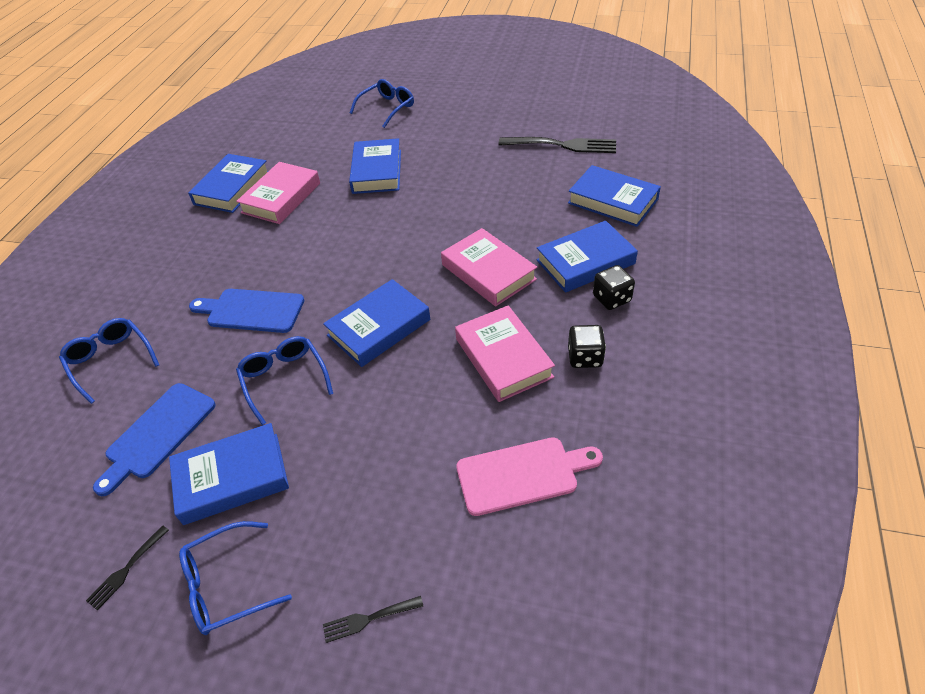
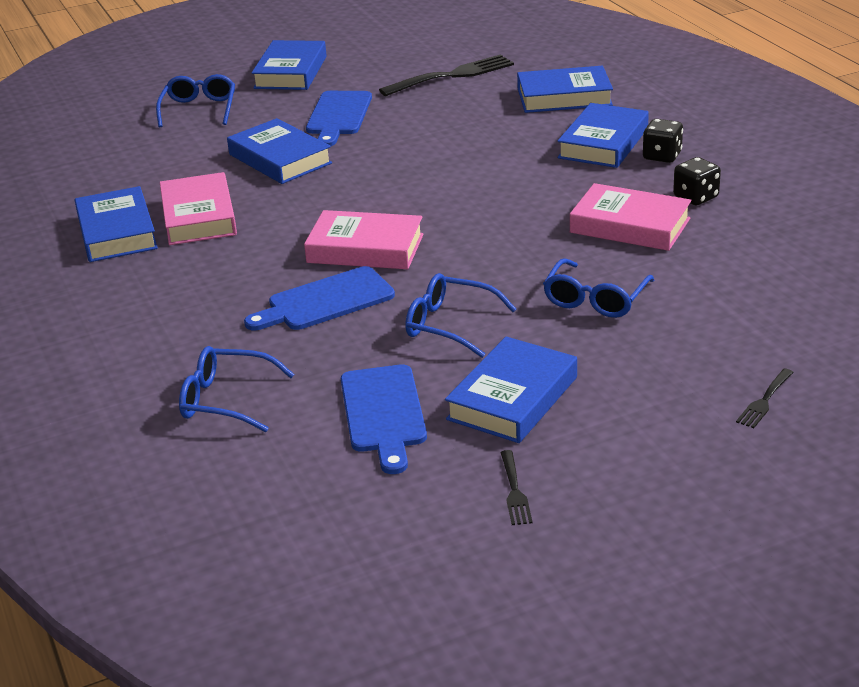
camera: 40 degrees left, 15 degrees down
(226, 585) = (622, 448): blue glasses -> blue glasses (595, 299)
(379, 327) = (483, 256): blue book -> blue book (290, 72)
(452, 150) = (338, 116): none -> blue cutting board
(488, 272) = (526, 182): pink book -> pink book (365, 248)
(522, 475) = (753, 278): pink cutting board -> none

